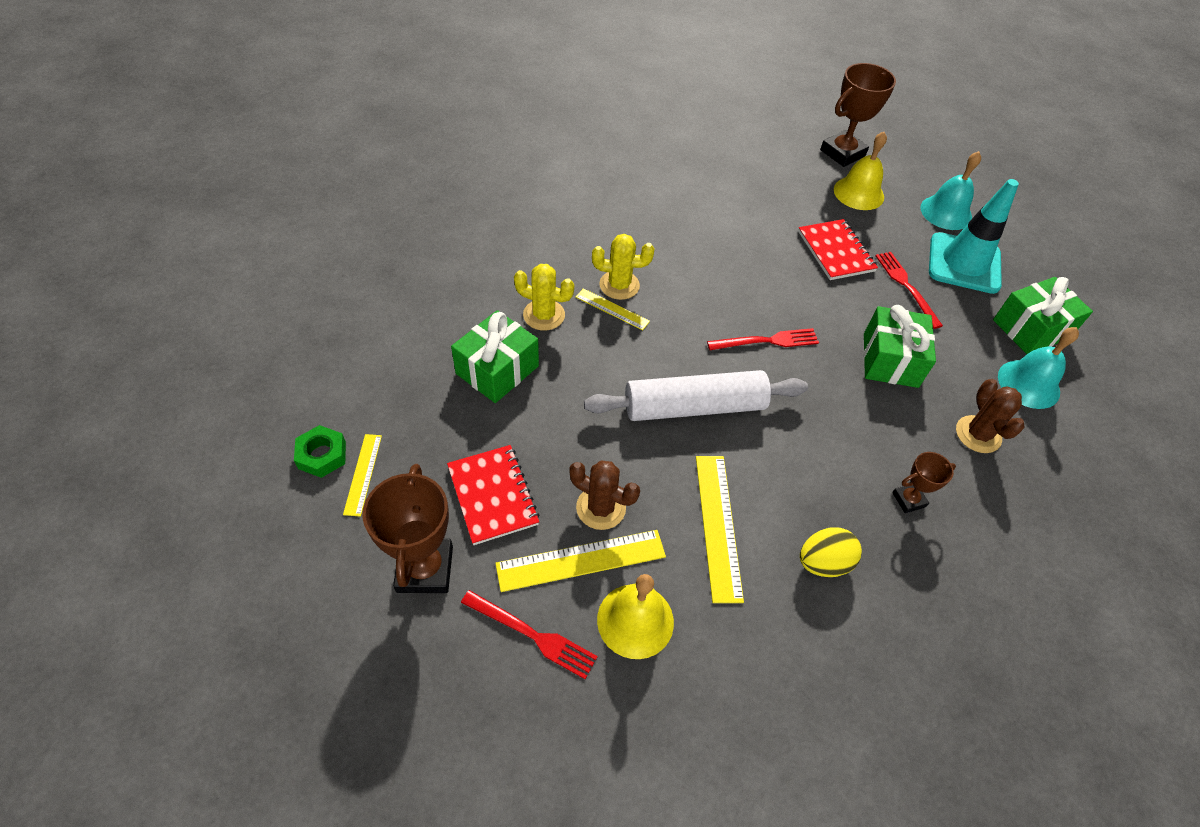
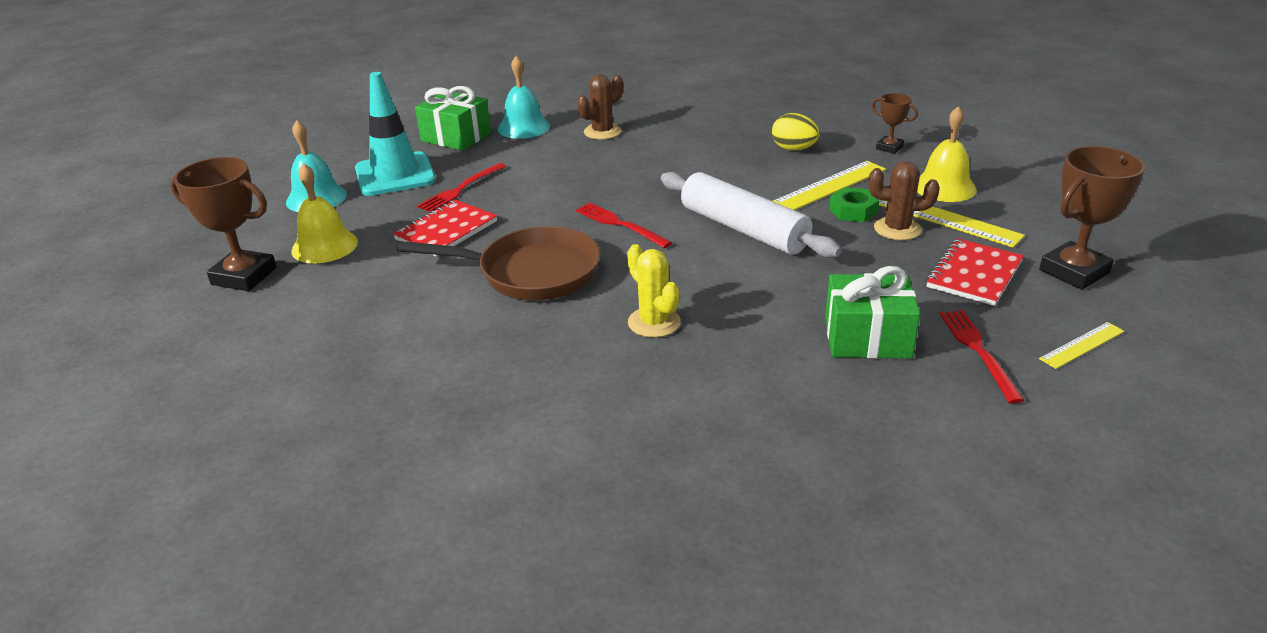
camera: 120 degrees left, 20 degrees down
(322, 455) = (1115, 379): green nut -> green nut (853, 211)
(532, 635) = (1022, 213): red fork -> red fork (978, 351)
(544, 315) = (761, 346): yellow cactus -> none
(601, 508) = (897, 229): brown cactus -> brown cactus turned 75 degrees counterclockwise
(612, 309) = (693, 312): yellow ruler -> none
(735, 263) = (531, 273): none -> brown pan
(890, 360) = (568, 174): green gift -> none
(908, 500) = (698, 138): brown trophy -> brown trophy (889, 147)

